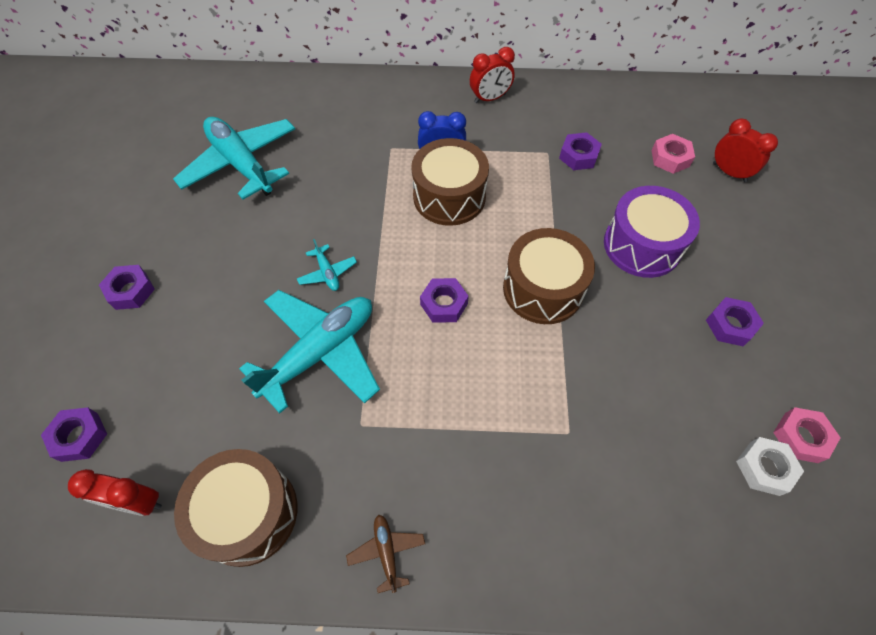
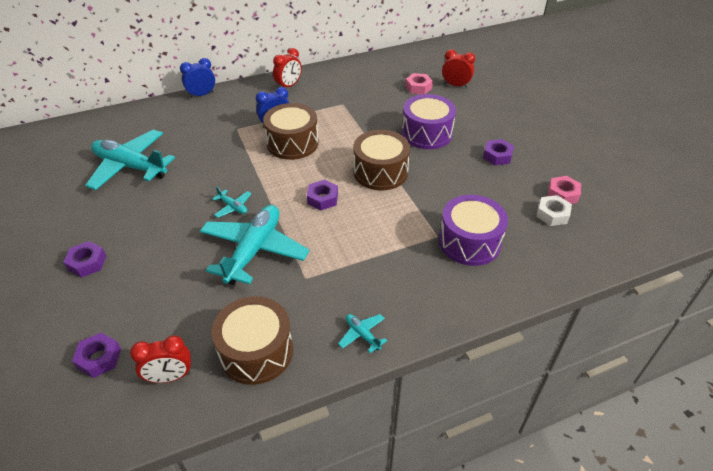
camera: 25 degrees left, 15 degrees down
(374, 78) = (202, 95): none -> blue clock
(386, 552) = (362, 334): brown plane -> turquoise plane
(578, 156) = (363, 100): purple nut -> none
(610, 463) = (469, 242): none -> purple drum

